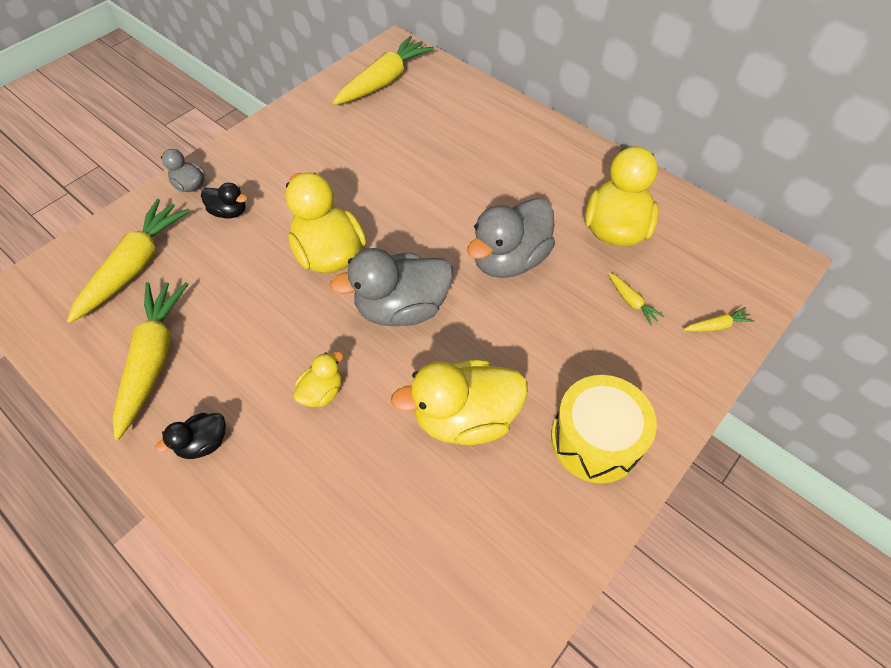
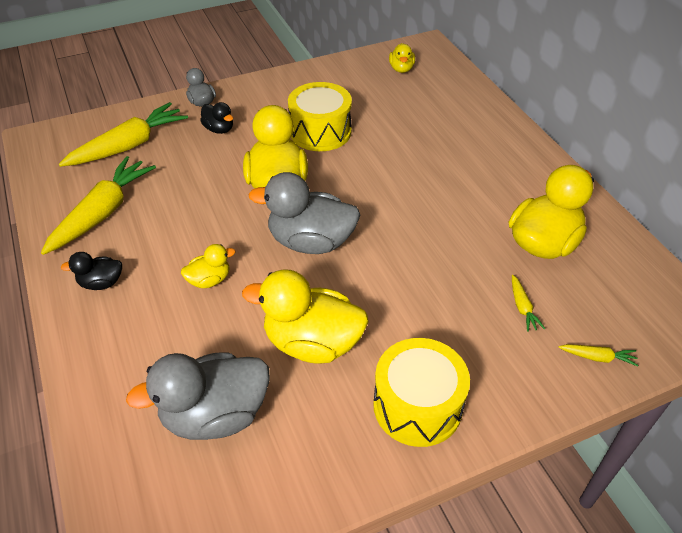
camera: 25 degrees right, 10 degrees down
(341, 180) = (320, 132): none -> yellow drum
(384, 81) = (401, 69): yellow carrot -> yellow duck
(509, 260) = (427, 236): grey duck -> grey duck (215, 415)

